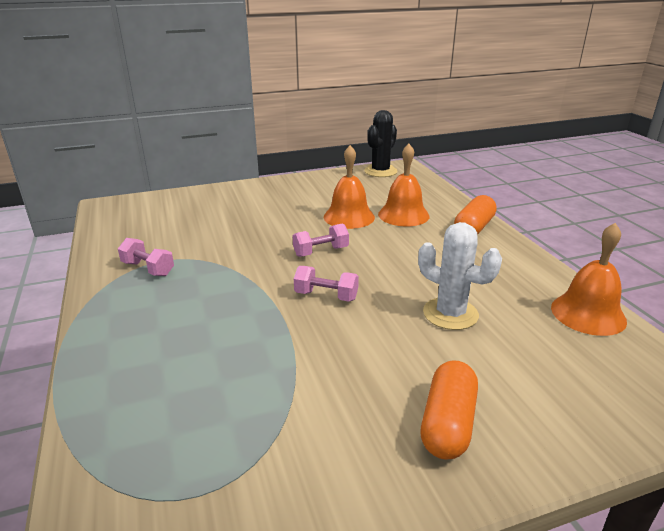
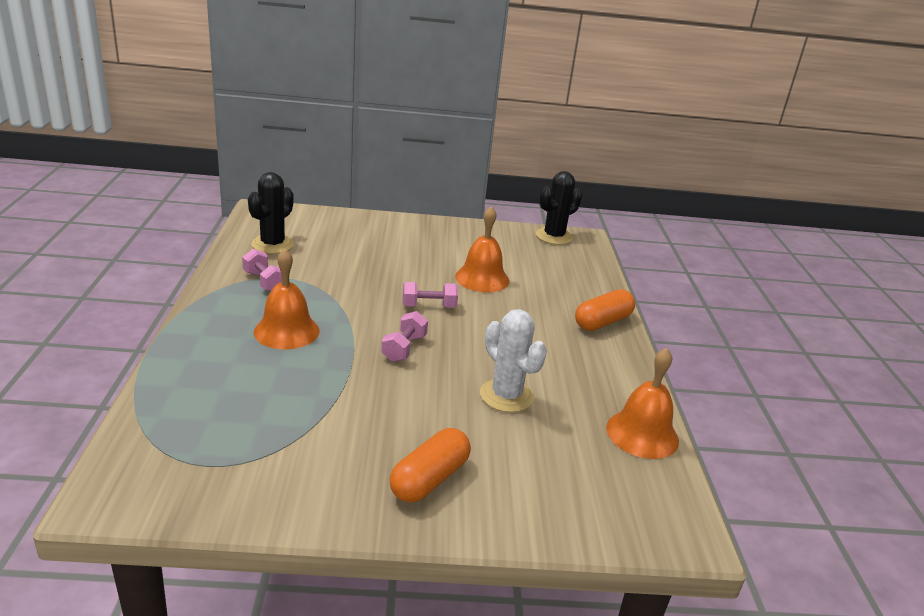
camera: 15 degrees right, 0 degrees up
(136, 232) = (272, 244): none -> black cactus
(326, 296) = (404, 348): pink dumbbell -> pink dumbbell turned 75 degrees clockwise
(403, 215) = (540, 290): orange bell -> orange bell (286, 331)

